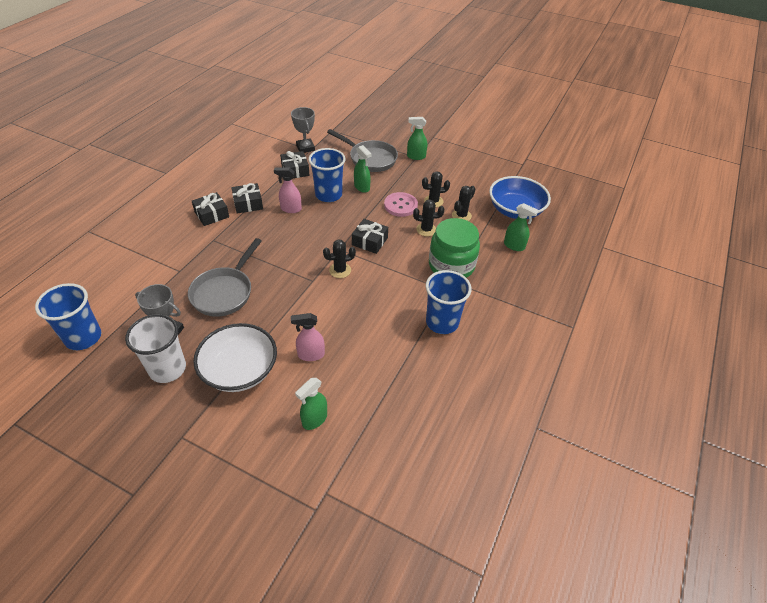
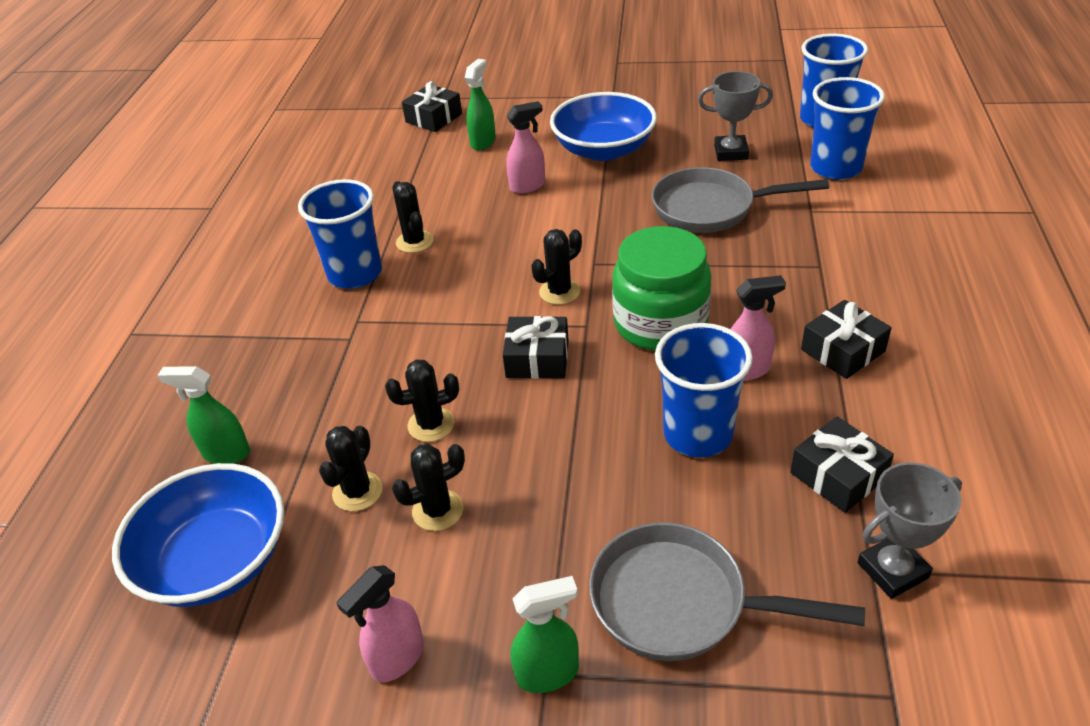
camera: 165 degrees right, 5 degrees down
(131, 294) = (835, 168): none -> blue cup
(167, 369) = (688, 127): white cup -> none
(212, 214) = (881, 305): black gift -> black gift (433, 118)
(225, 292) = (711, 208): grey pan -> grey pan turned 90 degrees counterclockwise
(239, 370) = (604, 149): white bowl -> blue bowl
(305, 148) = (892, 570): grey trophy -> grey trophy turned 75 degrees counterclockwise
(362, 187) = (635, 486): green spray bottle -> none
(400, 205) = (514, 467): pink button -> none
(401, 334) = (414, 242): none -> black cactus
(451, 265) = (358, 366): green jar -> green jar (660, 323)
(457, 171) = (397, 658): none -> pink spray bottle

